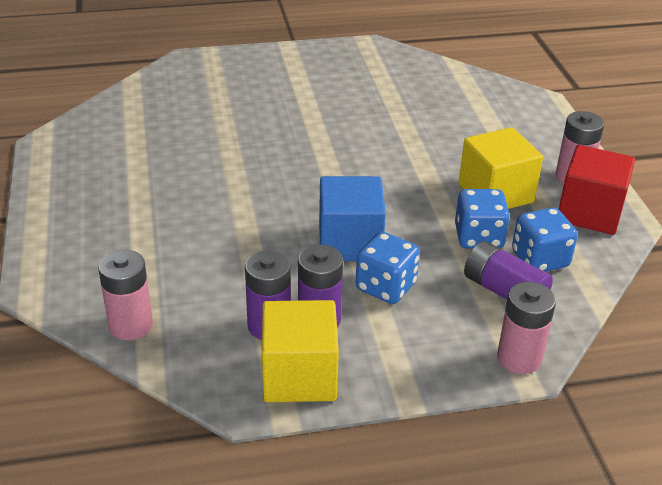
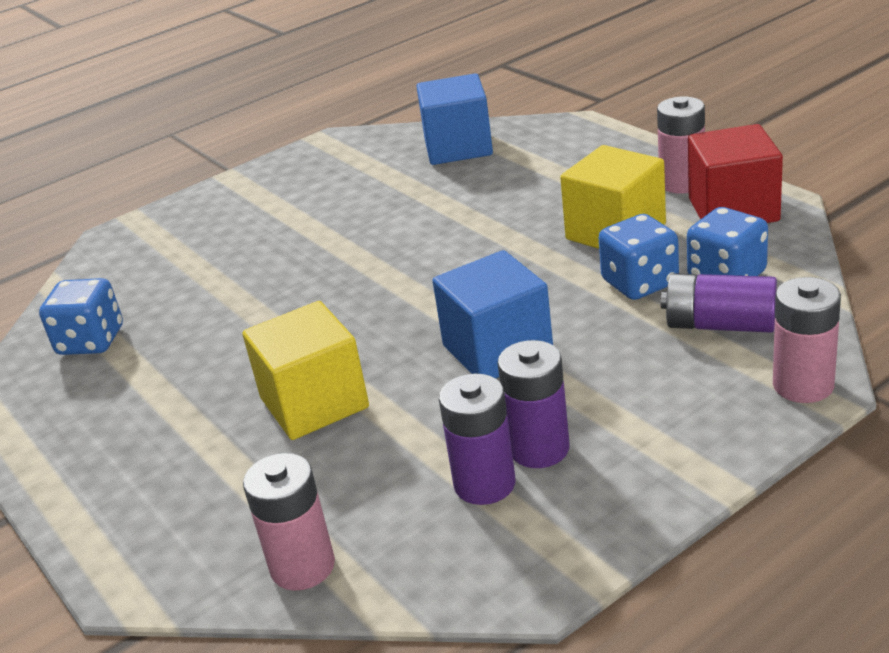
camera: 20 degrees left, 5 degrees down
(299, 375) = (573, 522): yellow cube -> yellow cube (314, 403)
(385, 287) = (584, 378): blue dice -> blue dice (91, 341)
(447, 85) = (458, 147): none -> blue cube

